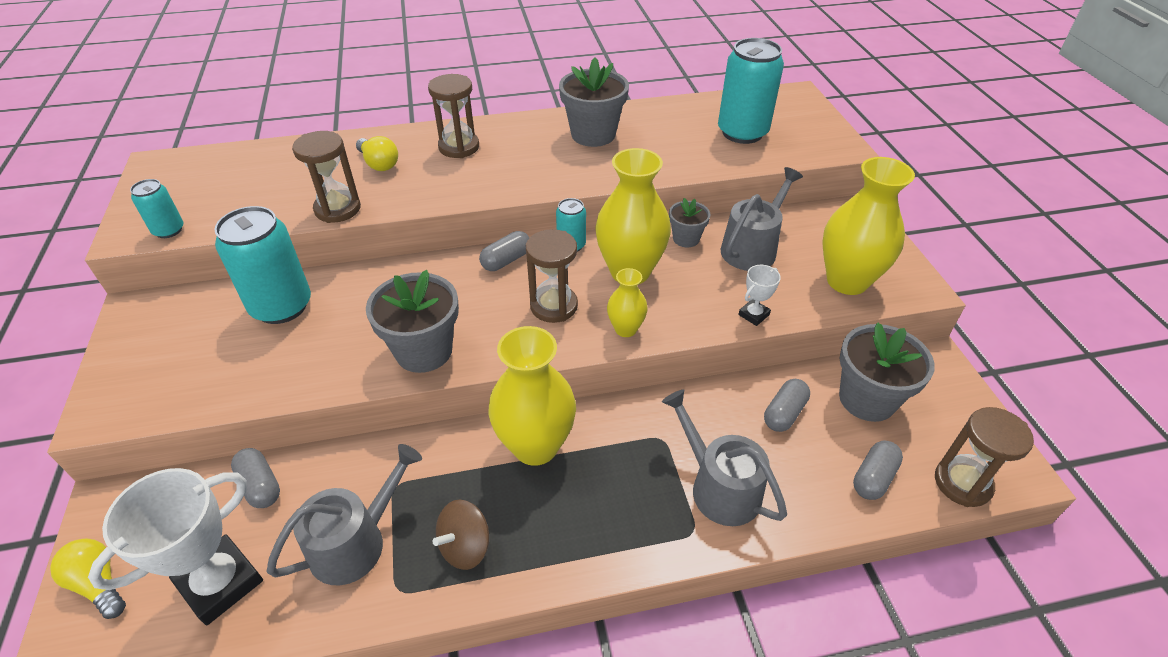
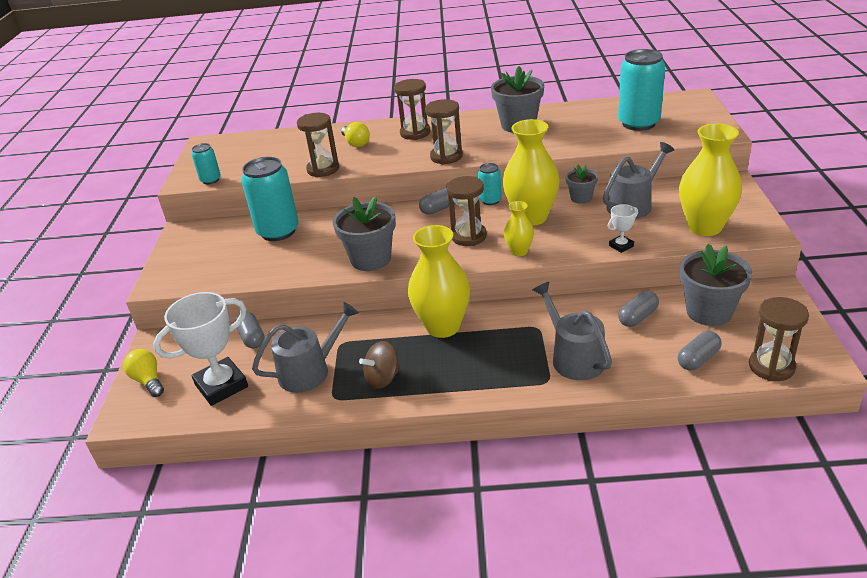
camera: 15 degrees right, 10 degrees down
(508, 186) = (446, 156): none -> brown hourglass

